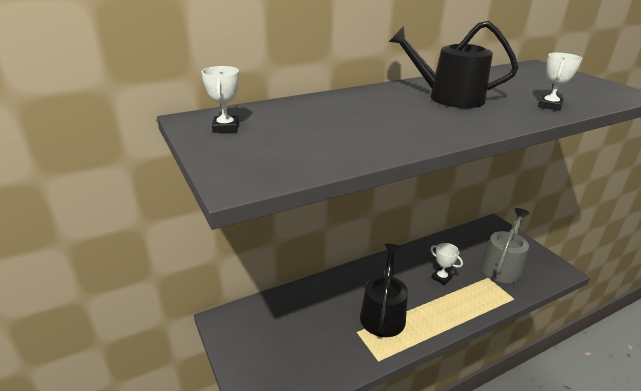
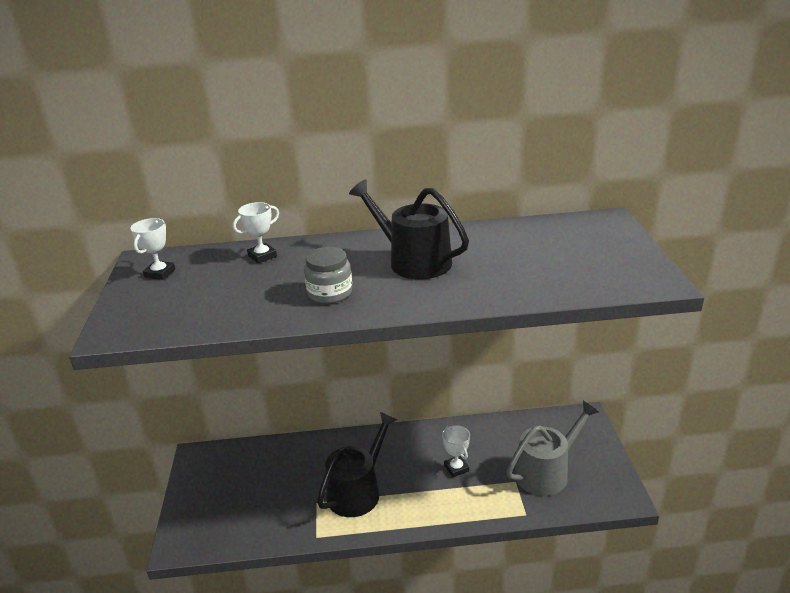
camera: 25 degrees right, 0 degrees up
(415, 124) = (330, 293): none -> grey jar
(549, 106) = (512, 288): white trophy -> white trophy (262, 256)

